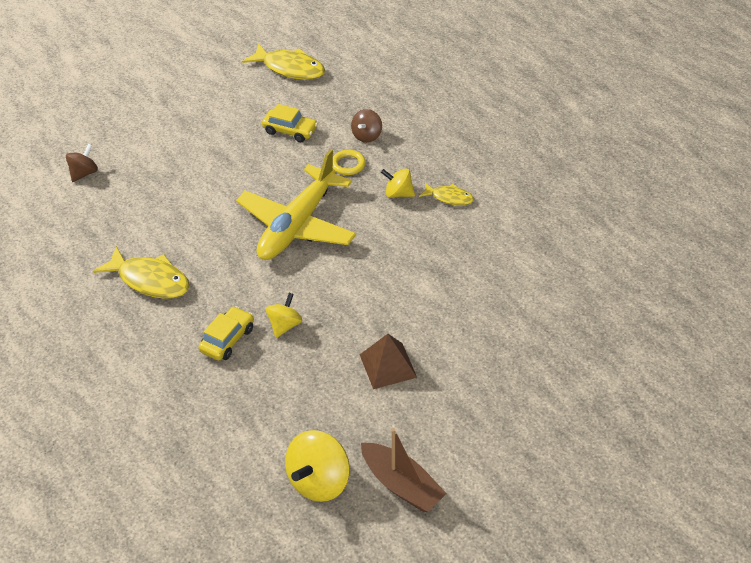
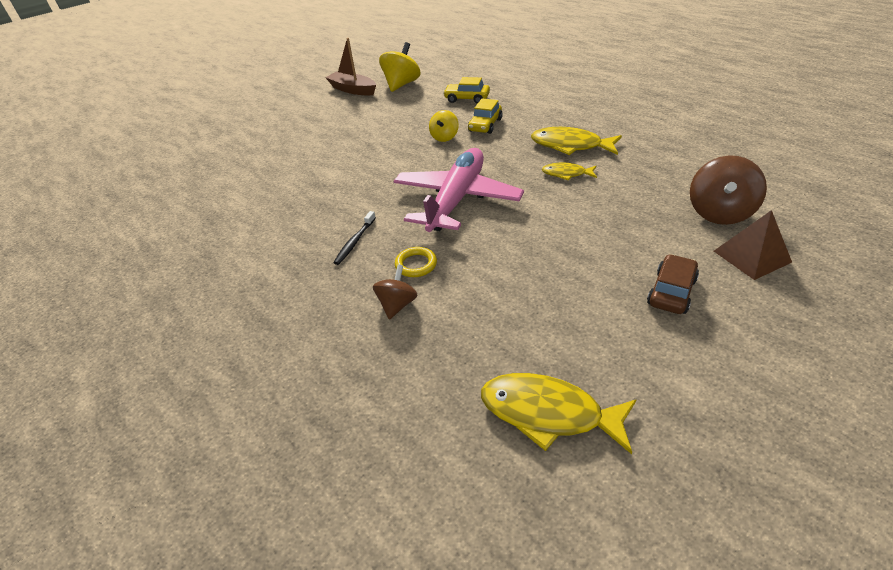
camera: 175 degrees right, 5 degrees down
(84, 173) = (719, 213): brown spinning top -> brown spinning top, size x1.67
(174, 119) = (671, 292): none -> brown car
(290, 131) = (502, 297): yellow car -> yellow car (467, 99)
(297, 225) = (457, 199): yellow plane -> pink plane
(388, 366) = (362, 129): brown pyramid -> brown pyramid (752, 256)
(398, 193) = (355, 242): yellow spinning top -> black toothbrush
(449, 197) = (298, 245): yellow fish -> yellow fish (566, 174)

